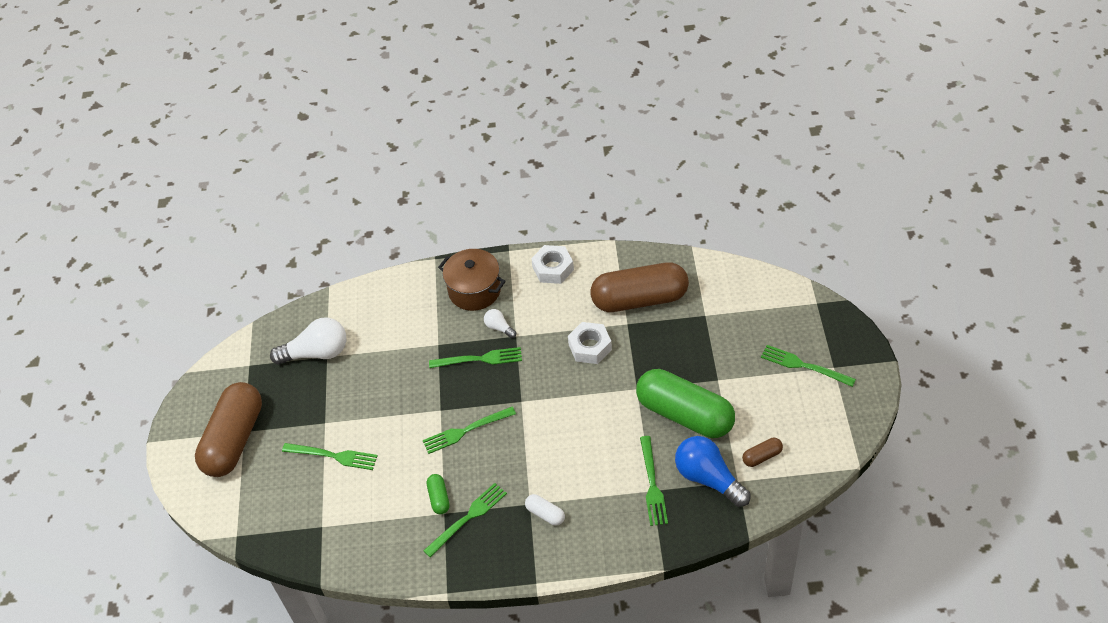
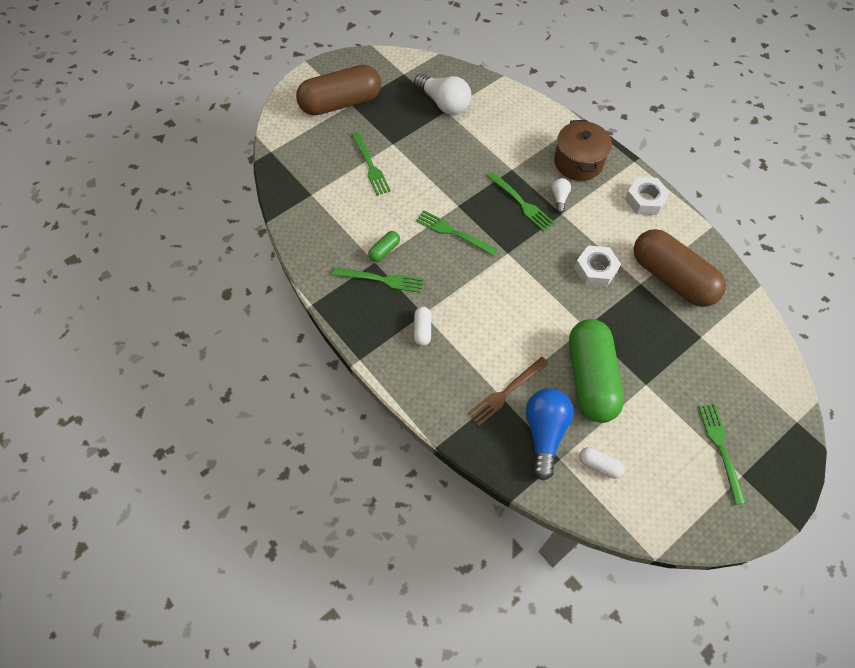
camera: 50 degrees right, 10 degrees up
(652, 485) = (505, 393): green fork -> brown fork
(762, 456) = (599, 465): brown capsule -> white capsule

